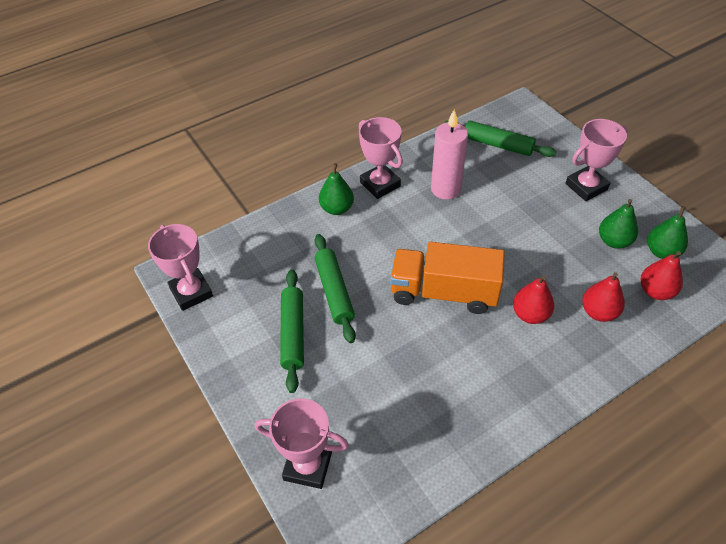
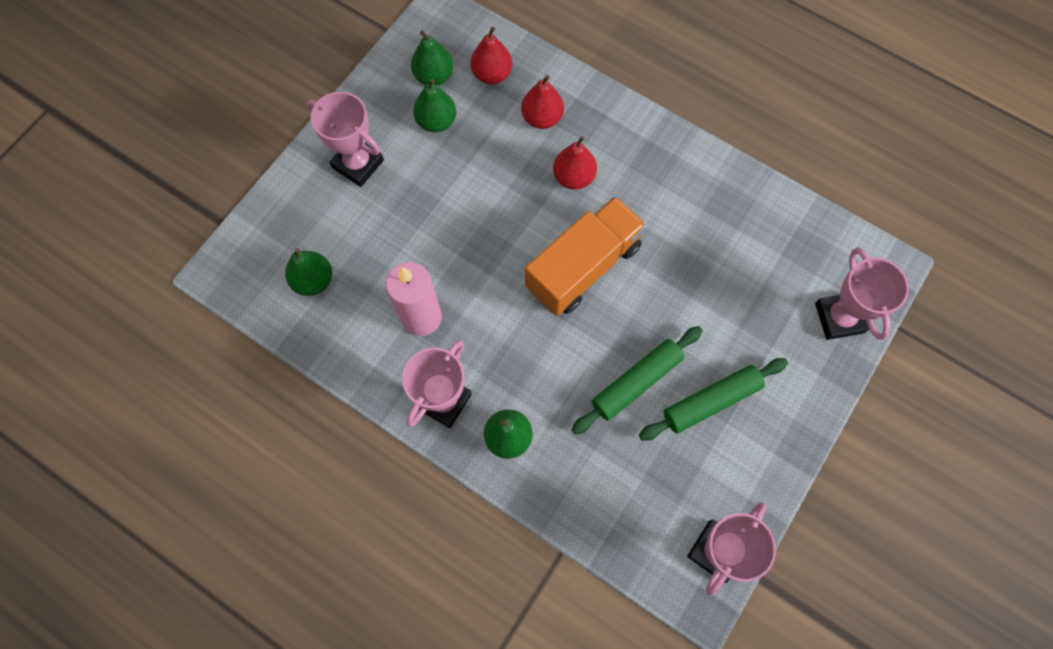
camera: 115 degrees left, 20 degrees up
(444, 292) = (583, 267): orange truck -> orange truck turned 120 degrees counterclockwise
(497, 145) = (313, 280): green rolling pin -> green pear

